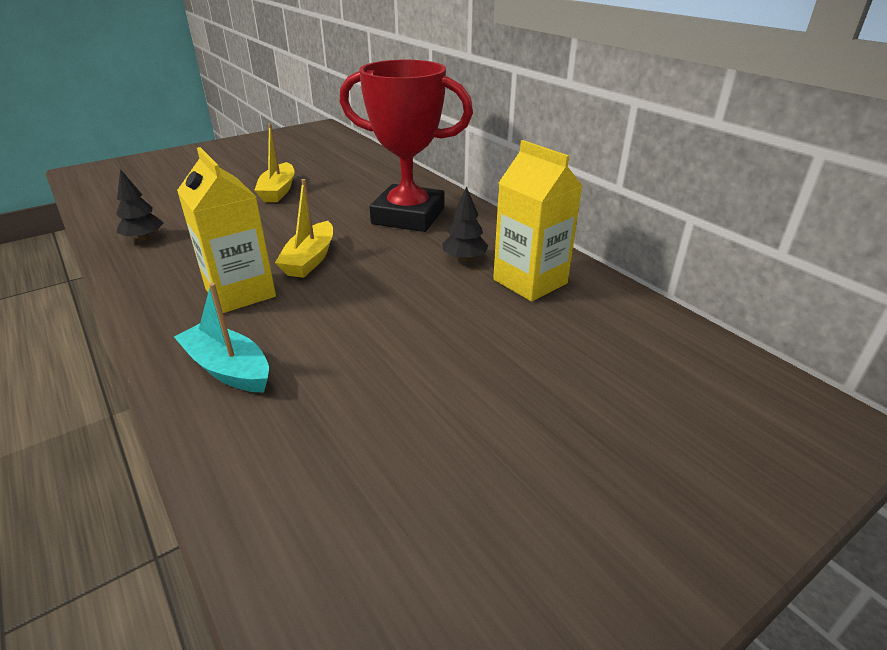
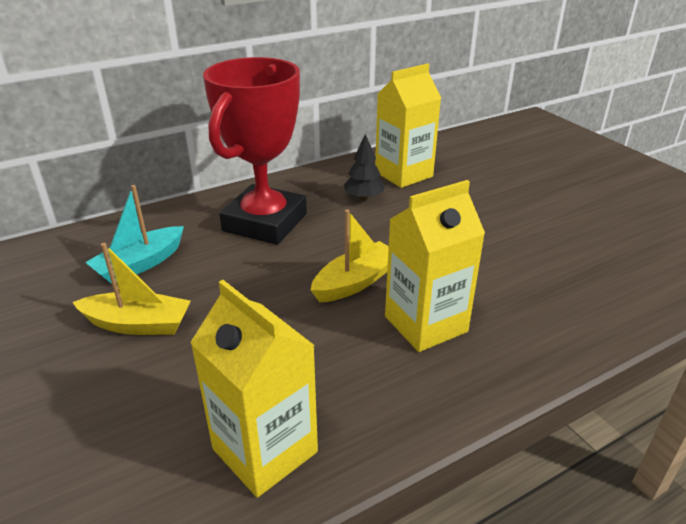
camera: 85 degrees left, 0 degrees up
(144, 238) = (265, 450): black tree -> yellow carton
(228, 369) = (553, 314): turquoise boat -> turquoise boat (140, 264)
(310, 259) = (355, 282): yellow boat -> yellow boat turned 60 degrees counterclockwise

